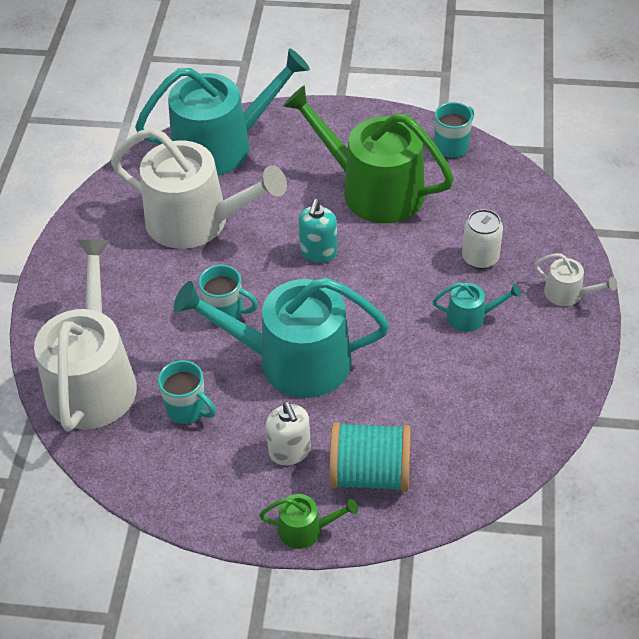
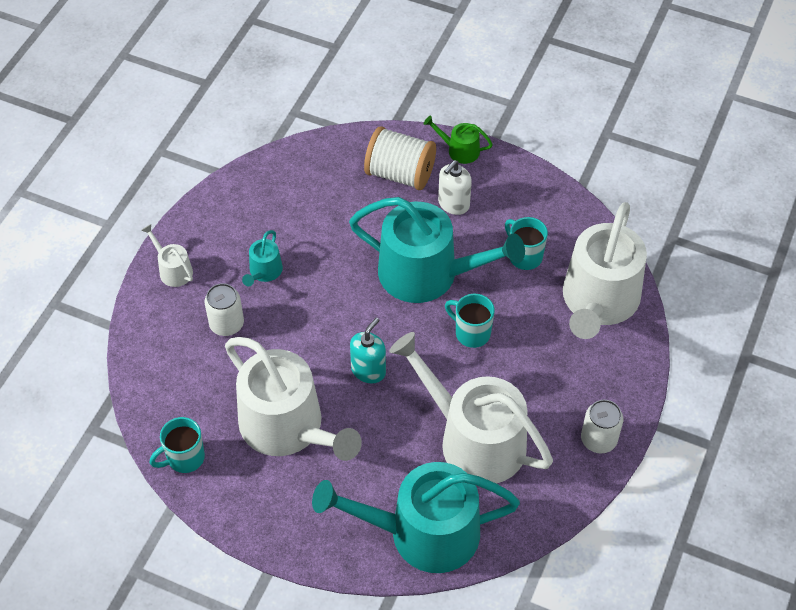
camera: 165 degrees left, 5 degrees up
(77, 249) = (598, 439): none -> white can
(290, 451) = (453, 204): white soap dispenser -> white soap dispenser turned 135 degrees counterclockwise
(370, 474) = (400, 174): turquoise spool -> white spool
(373, 189) = (288, 427): green watering can -> white watering can
(471, 317) = (264, 272): turquoise watering can -> turquoise watering can turned 90 degrees counterclockwise

